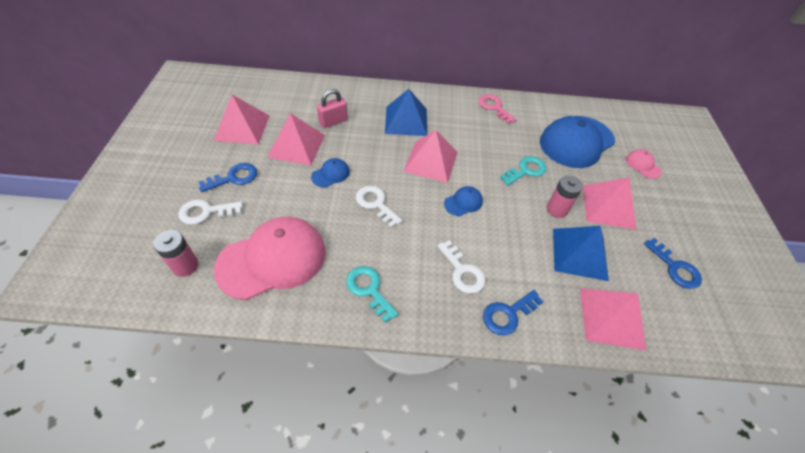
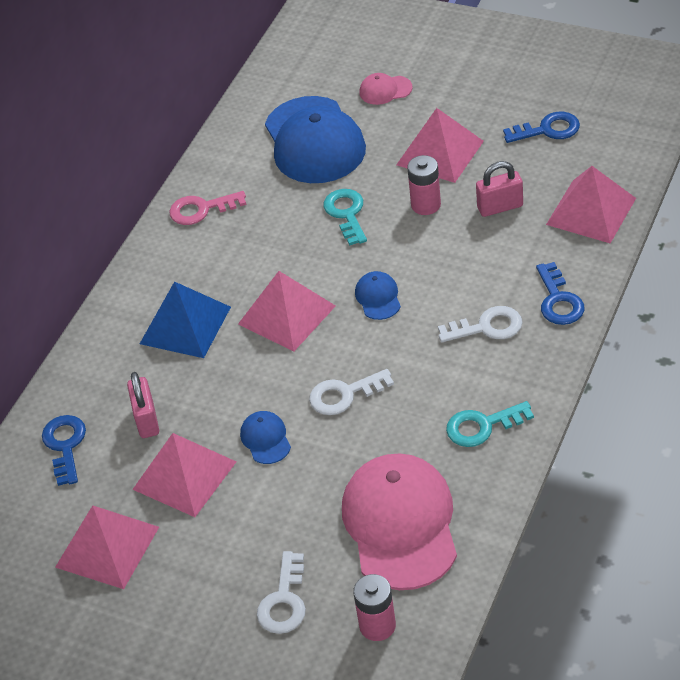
camera: 60 degrees left, 5 degrees down
(234, 178) = (225, 563): blue key -> blue key (65, 445)
(579, 254) = (500, 207): blue pyramid -> pink padlock

